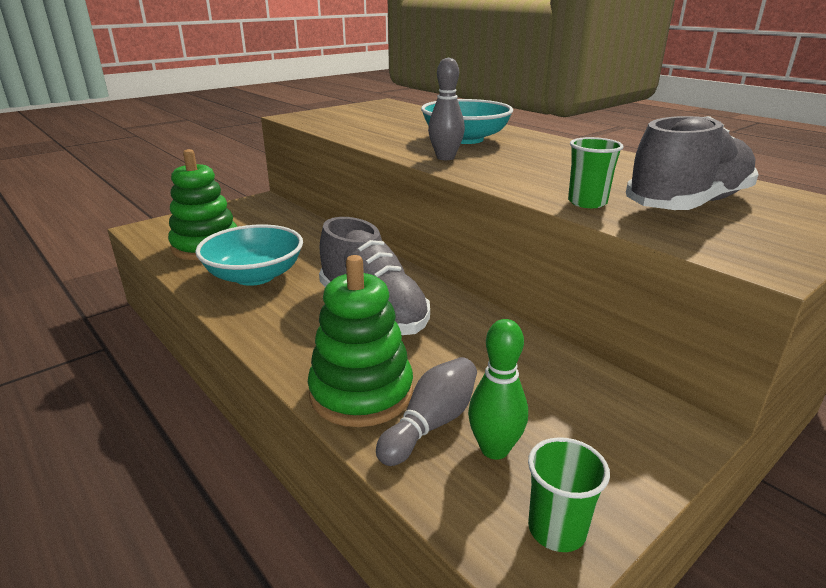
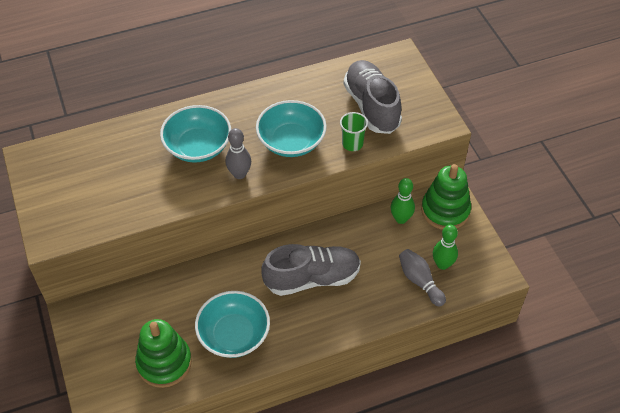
camera: 70 degrees left, 25 degrees up
(361, 393) = (388, 302): green stacking toy -> green stacking toy (445, 210)
(535, 171) = (291, 141): none -> turquoise bowl
(557, 372) = (401, 219): none -> green bowling pin
(557, 529) = (487, 262): green cup -> none

